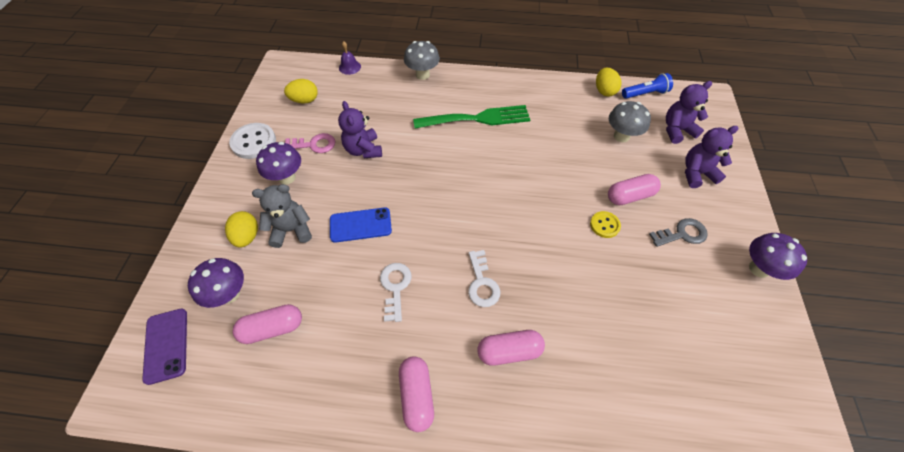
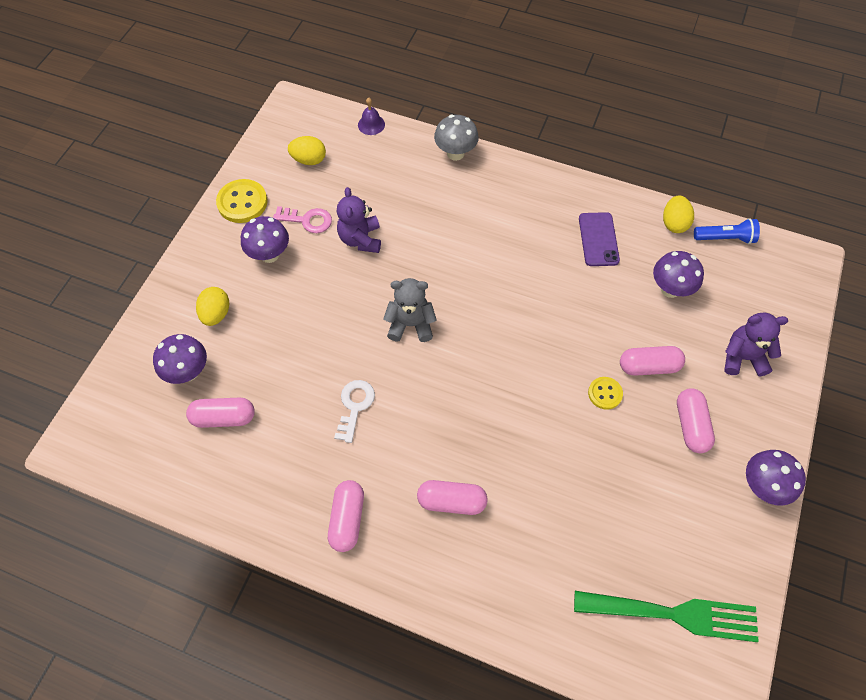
camera: 15 degrees right, 5 degrees up
(166, 345) = (122, 408): purple phone -> purple phone (598, 239)
(254, 142) = (242, 202): white button -> yellow button
(291, 230) = (262, 317): grey teddy bear -> grey teddy bear (410, 324)
(360, 225) = (336, 329): blue phone -> none
(477, 118) = (503, 227): green fork -> green fork (674, 614)
(482, 283) = (446, 424): white key -> none
(621, 136) = (670, 289): grey mushroom -> purple mushroom
(677, 130) = (743, 297): purple teddy bear -> none
(682, 234) = (690, 425): grey key -> pink capsule

